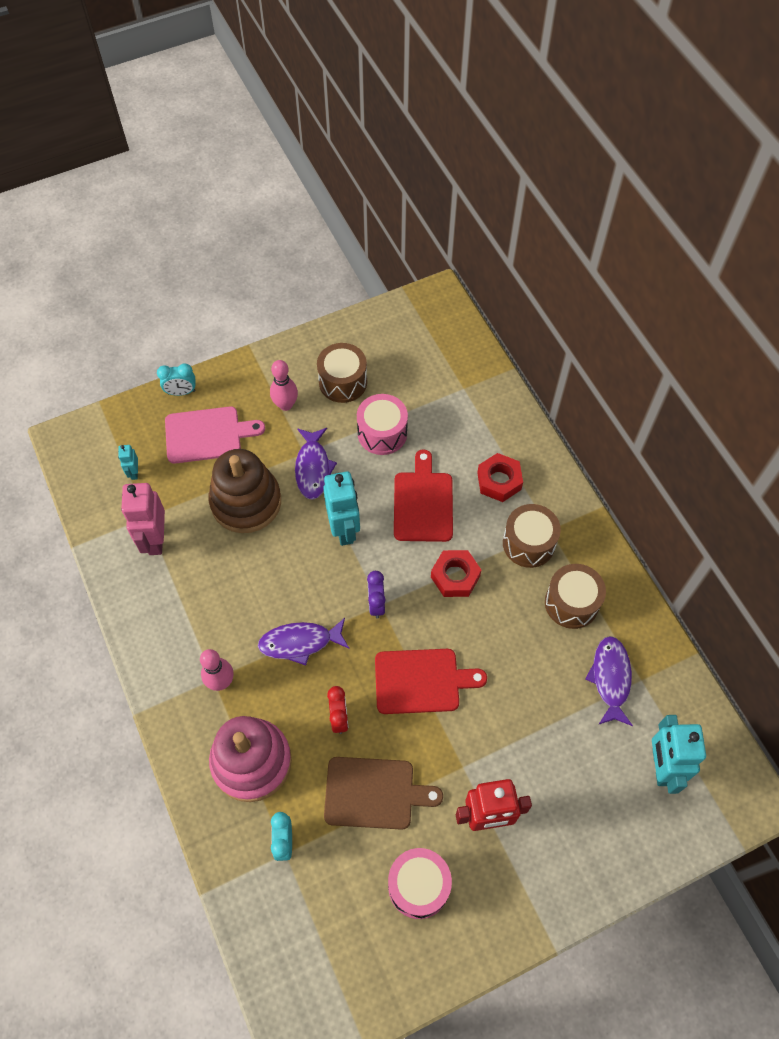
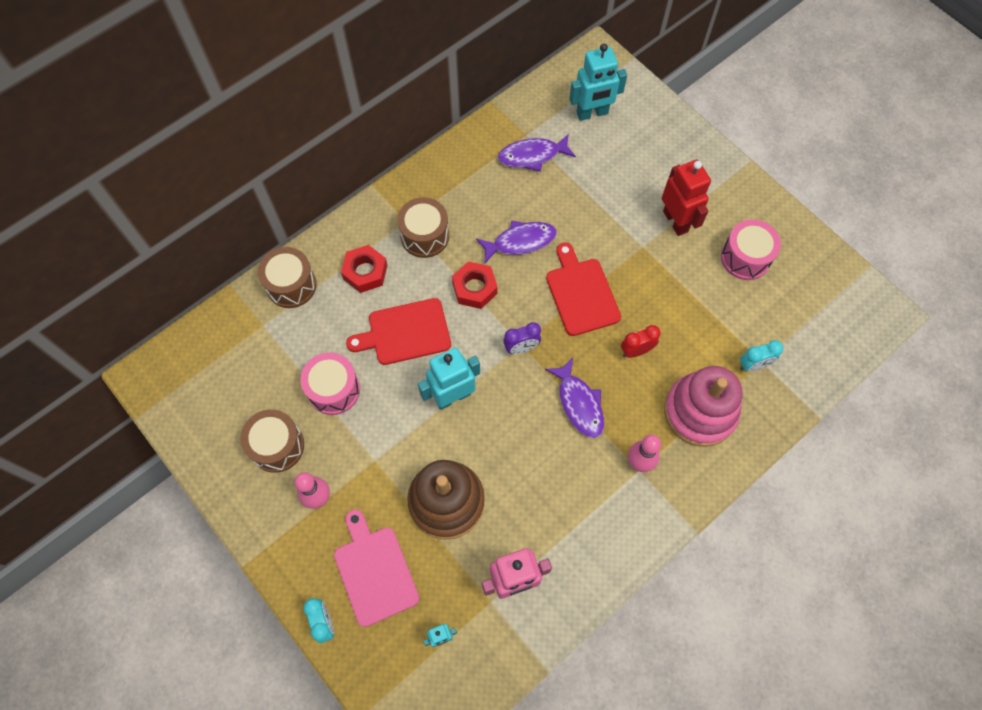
camera: 105 degrees left, 5 degrees up
(313, 468) = (391, 446): purple fish -> purple fish (520, 242)
(374, 793) = (688, 307): brown cutting board -> none
(571, 603) = (473, 193): brown drum -> brown drum (291, 285)

